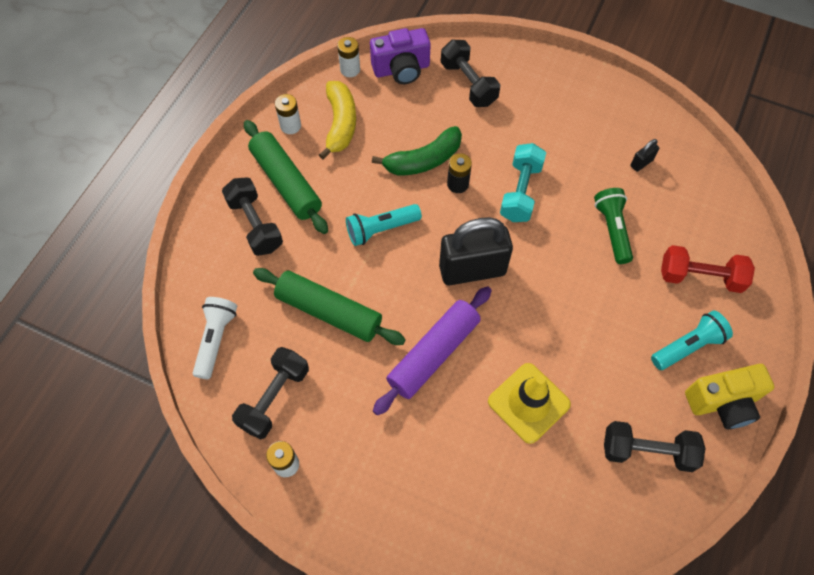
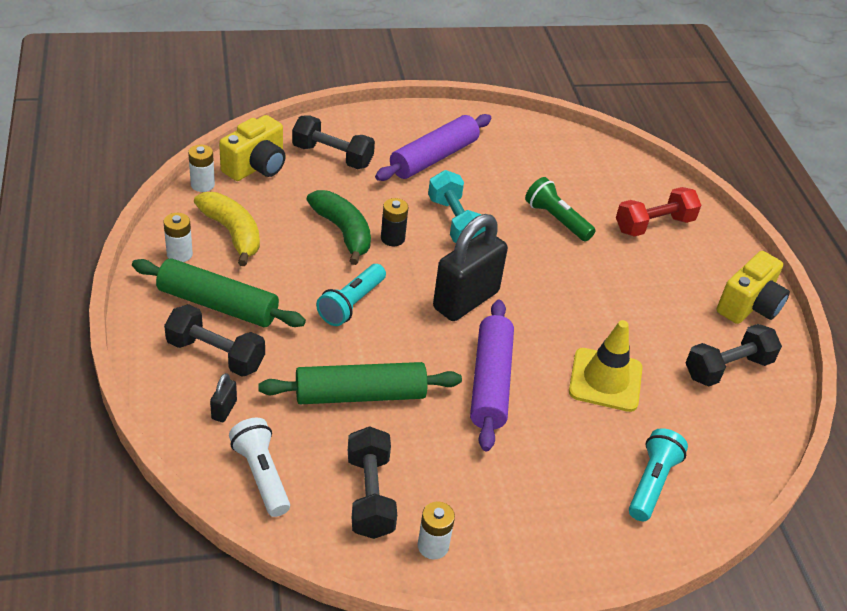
camera: 40 degrees left, 20 degrees down
(401, 69) = (256, 167): purple camera -> yellow camera
(423, 160) = (343, 232): green banana -> green banana turned 60 degrees counterclockwise
(552, 120) = (433, 157): none -> purple rolling pin
(641, 163) = (536, 162): black padlock -> black padlock (224, 410)
(688, 346) = (689, 278): turquoise flashlight -> turquoise flashlight (652, 483)

